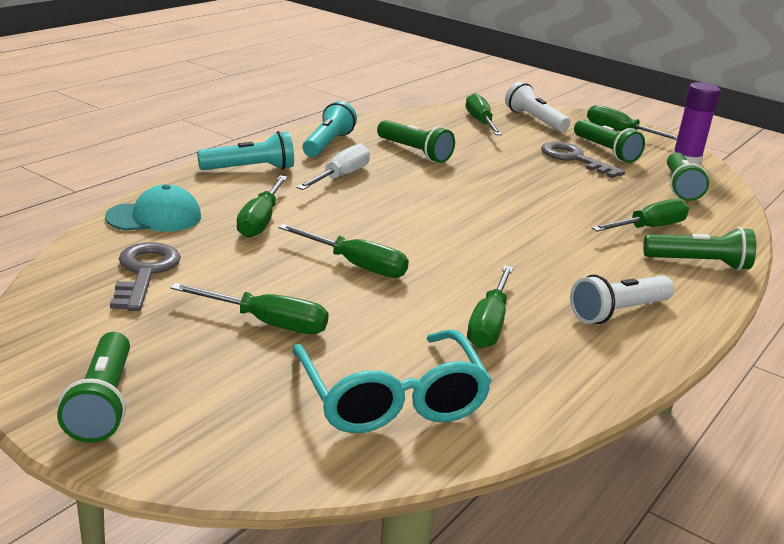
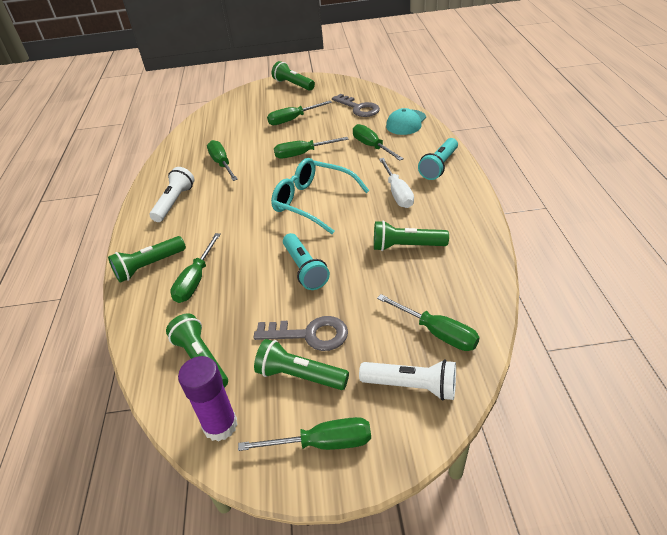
camera: 145 degrees right, 15 degrees up
(327, 144) = (455, 212): turquoise flashlight -> turquoise flashlight (305, 269)
(391, 399) = (224, 125): turquoise glasses -> turquoise glasses (313, 202)

